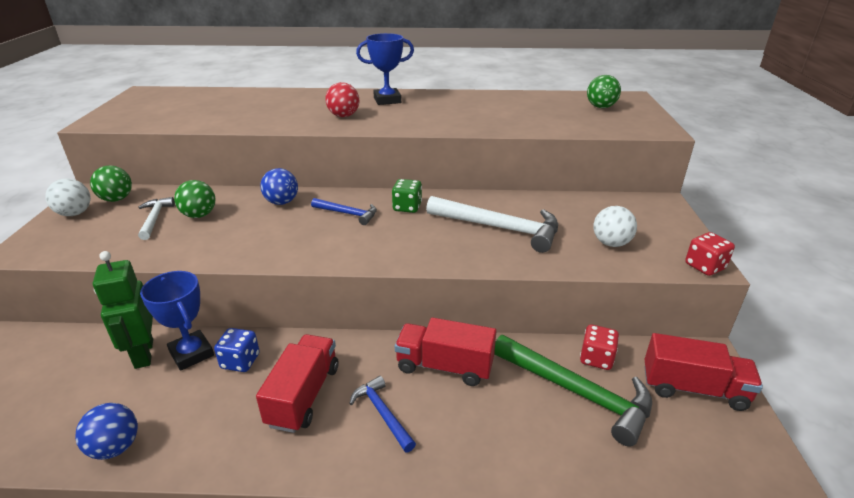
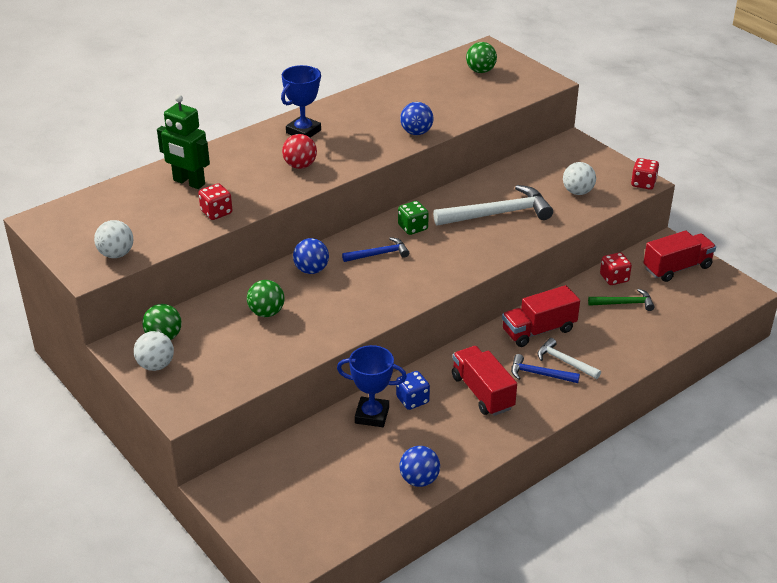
camera: 40 degrees left, 5 degrees up
(130, 120) = (116, 254): none -> white ball
(143, 354) = (339, 435): green robot -> green robot (189, 182)
(155, 219) = (236, 333): white hammer -> white hammer (564, 361)
(234, 121) = (216, 212): none -> red dice
(471, 125) = (416, 132): none -> blue ball
(577, 392) = (624, 303): green hammer -> green hammer, size x0.54

